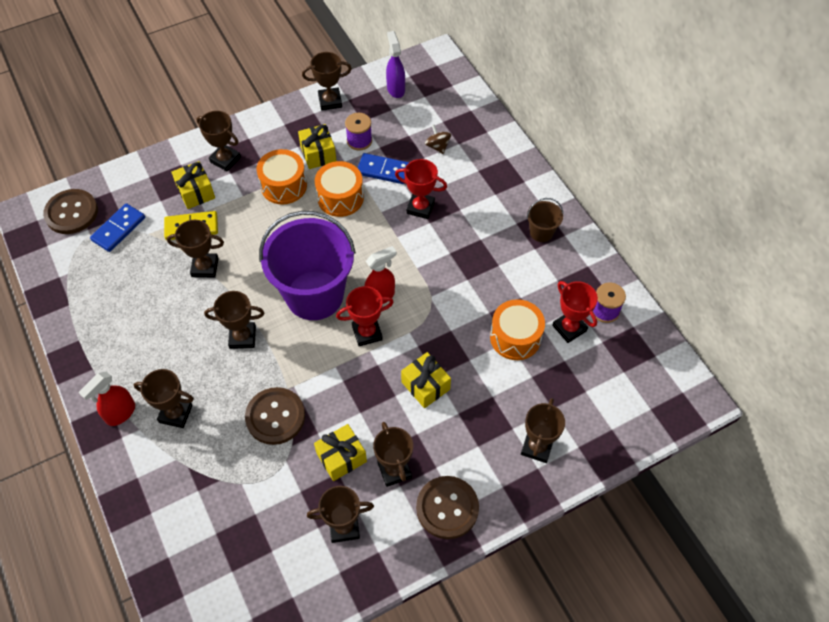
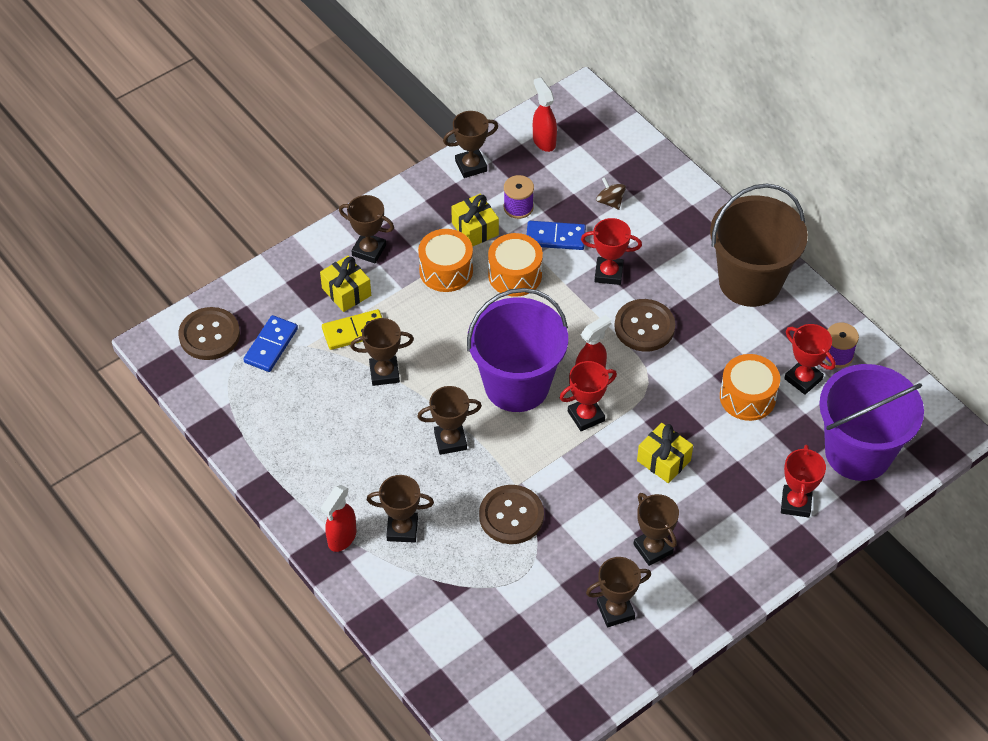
camera: 10 degrees left, 5 degrees down
(341, 457) = (593, 545): yellow gift -> none
(395, 89) = (544, 141): purple spray bottle -> red spray bottle
(447, 508) = (717, 576): brown button -> brown button (644, 327)
(537, 447) = (796, 503): brown trophy -> red trophy
(541, 232) = (750, 281): brown bucket -> brown bucket, size x2.37
(605, 406) = (858, 452): none -> purple bucket

